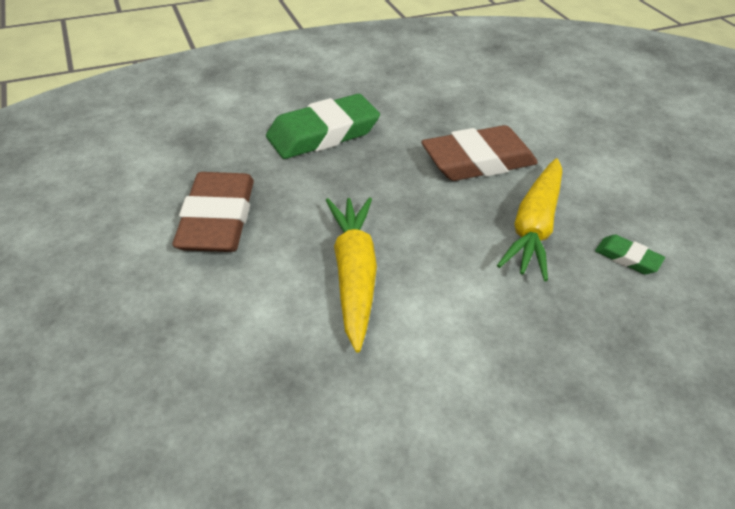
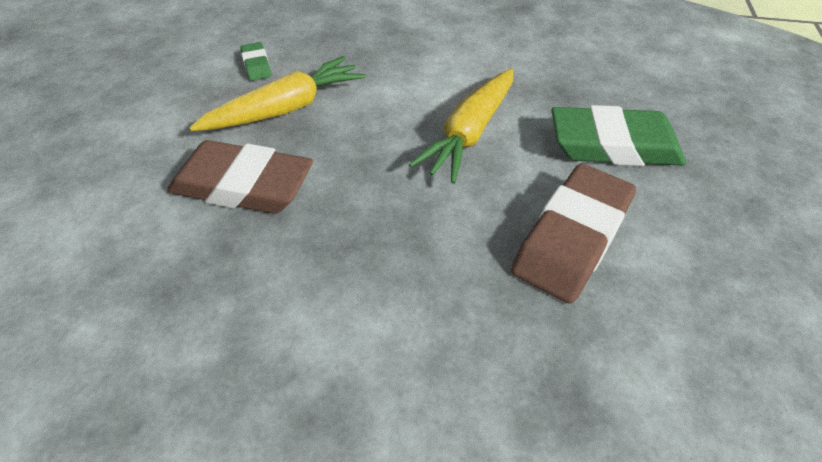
camera: 145 degrees left, 5 degrees up
(323, 134) = (371, 315): green eraser -> green eraser (613, 145)

